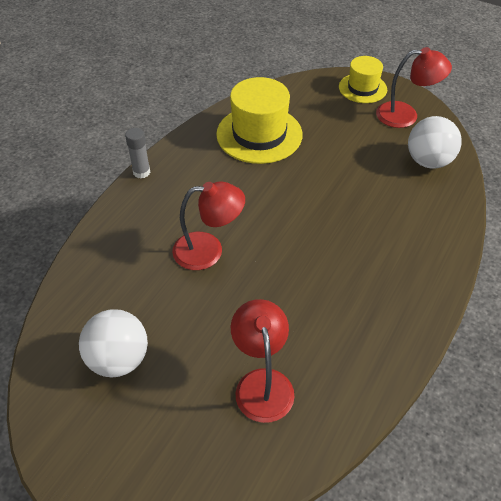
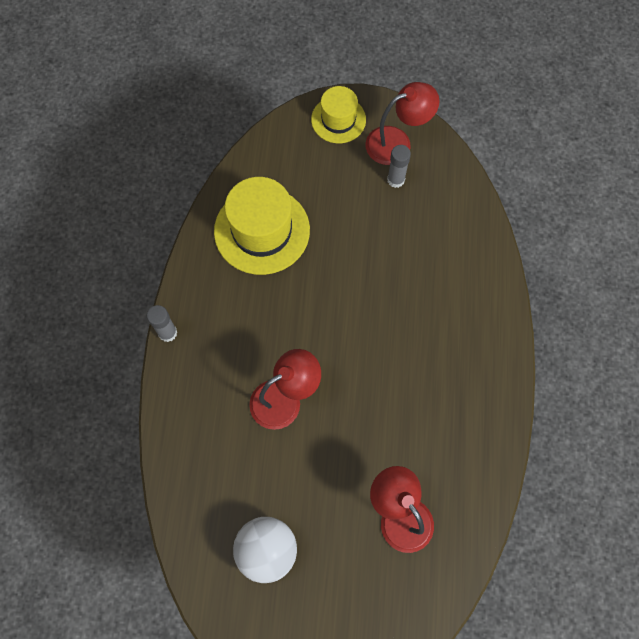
camera: 25 degrees left, 20 degrees up
(392, 137) = (396, 180): none -> grey glue stick
(428, 161) = (442, 198): white ball -> none

